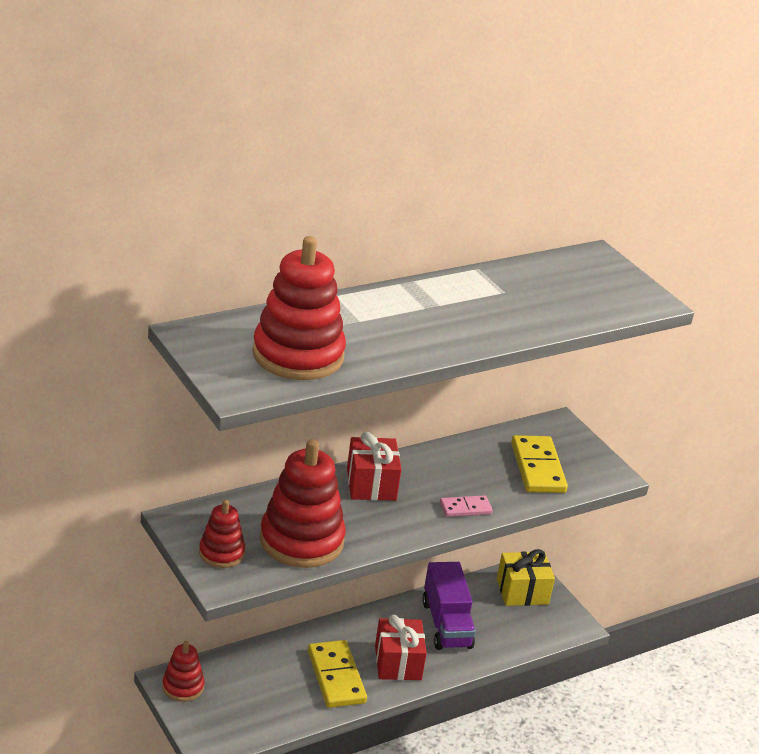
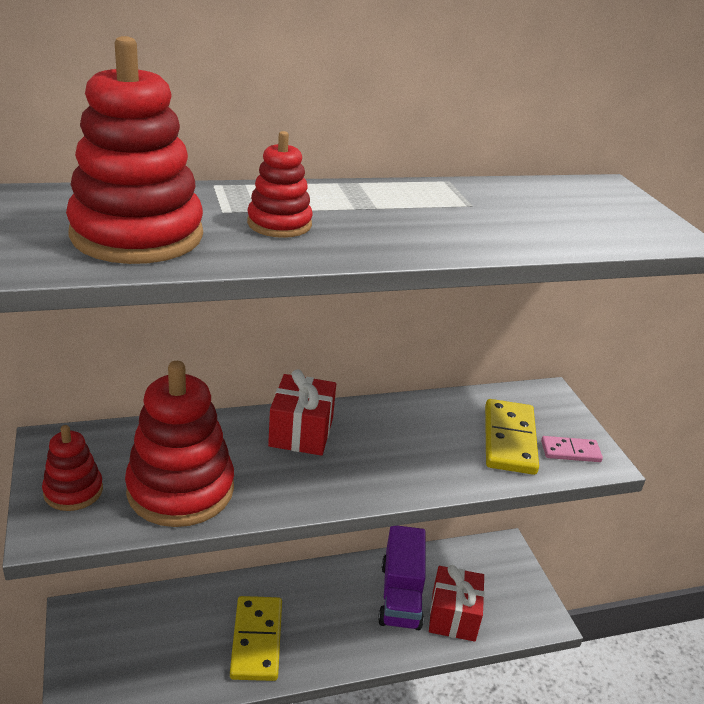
camera: 15 degrees right, 0 degrees up
(183, 687) = (86, 624): red stacking toy -> red stacking toy (279, 224)
(398, 663) = (332, 634): red gift -> red gift (453, 616)
(465, 508) = (403, 477): pink domino -> pink domino (570, 451)
(522, 591) = (494, 569): yellow gift -> none

